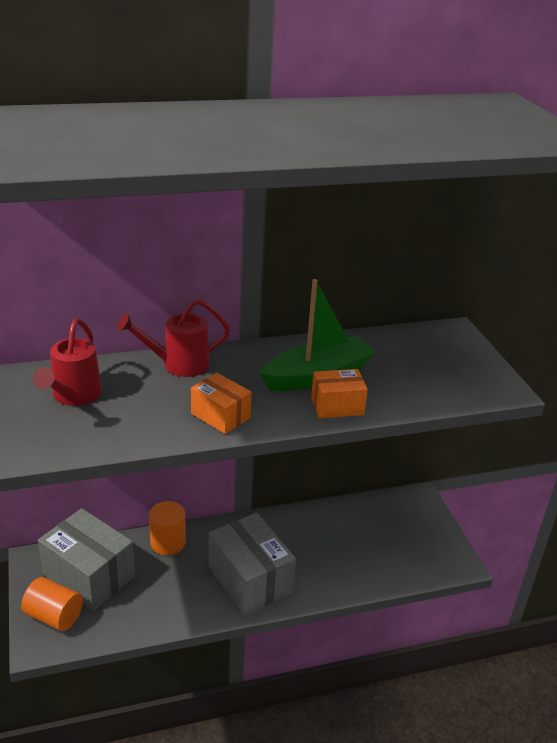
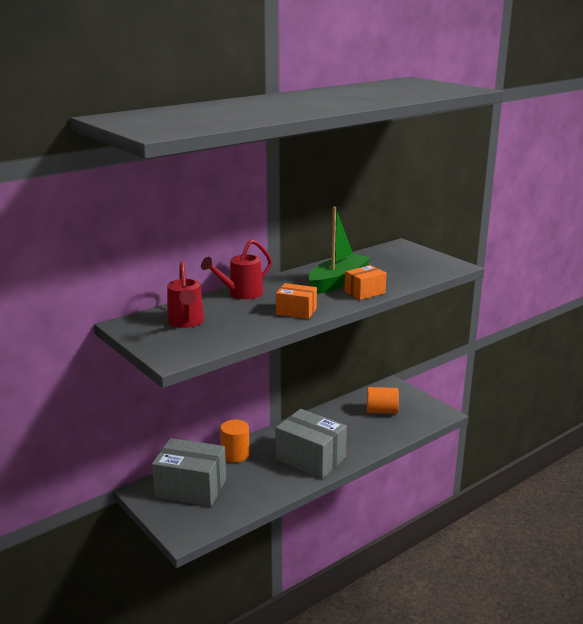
camera: 20 degrees left, 10 degrees down
(54, 616) = (183, 518): orange cylinder -> orange cylinder (381, 411)

